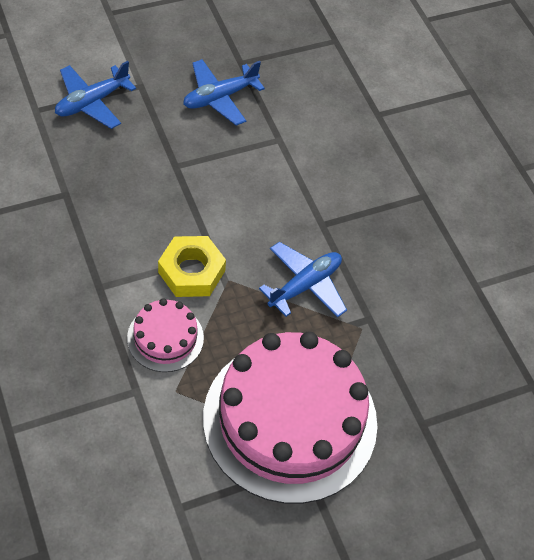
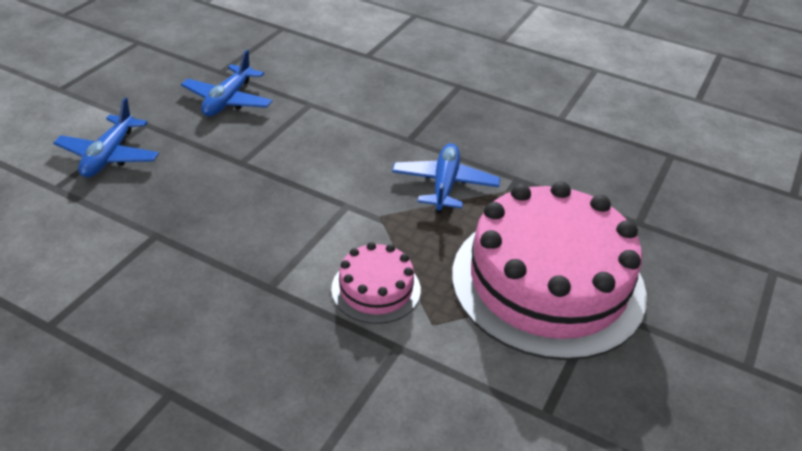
camera: 35 degrees left, 15 degrees down
(191, 271) = (341, 227): yellow nut -> none

